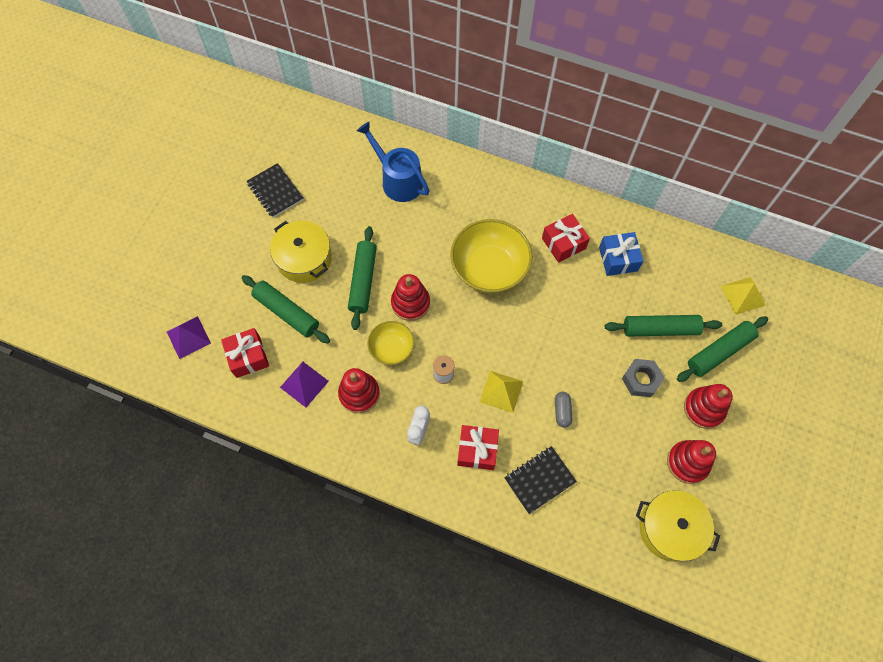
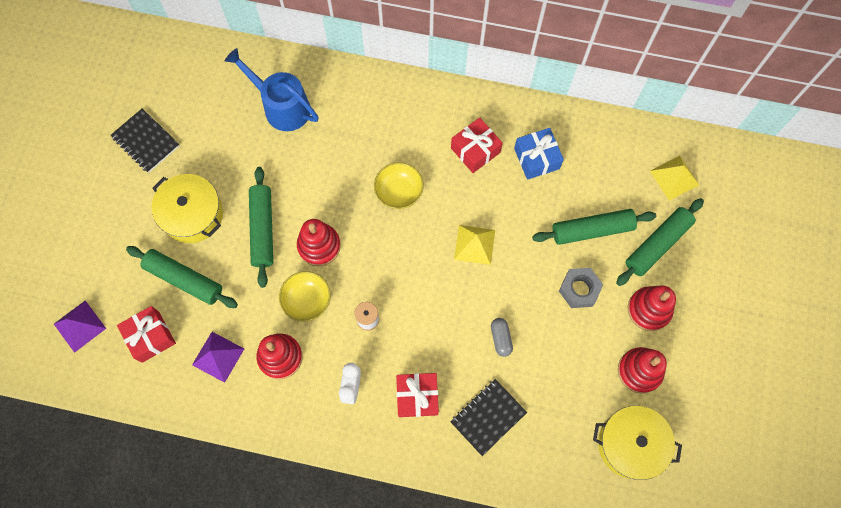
camera: 10 degrees left, 5 degrees up
(489, 268) = (399, 192): yellow bowl -> yellow bowl, size x0.56
(501, 391) = (433, 327): yellow pyramid -> yellow pyramid (474, 244)

